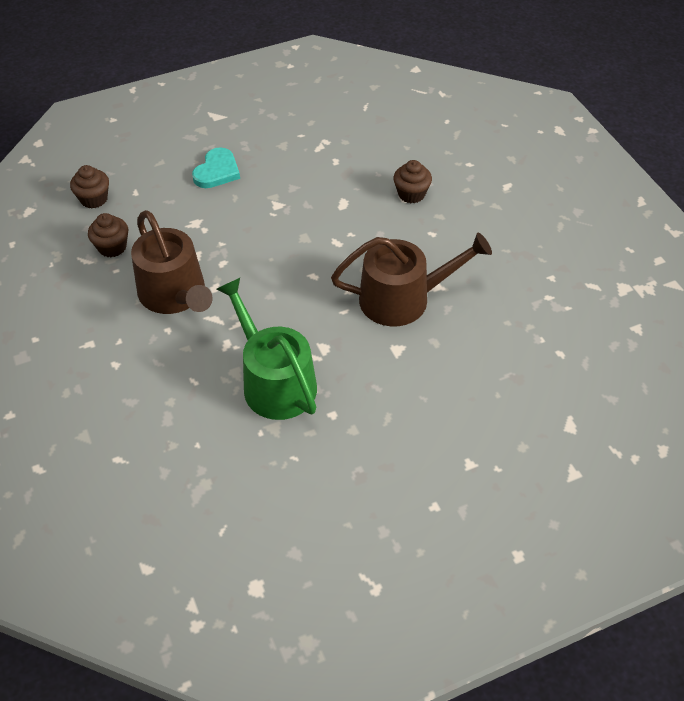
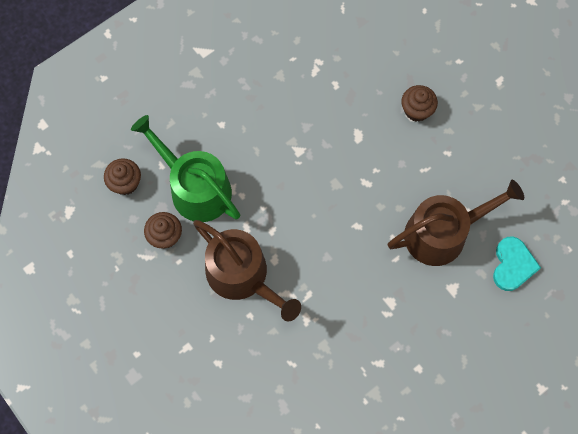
camera: 15 degrees left, 20 degrees up
(217, 171) = (229, 122): turquoise heart -> turquoise heart (513, 265)
(274, 381) = (360, 347): green watering can -> green watering can (195, 188)

